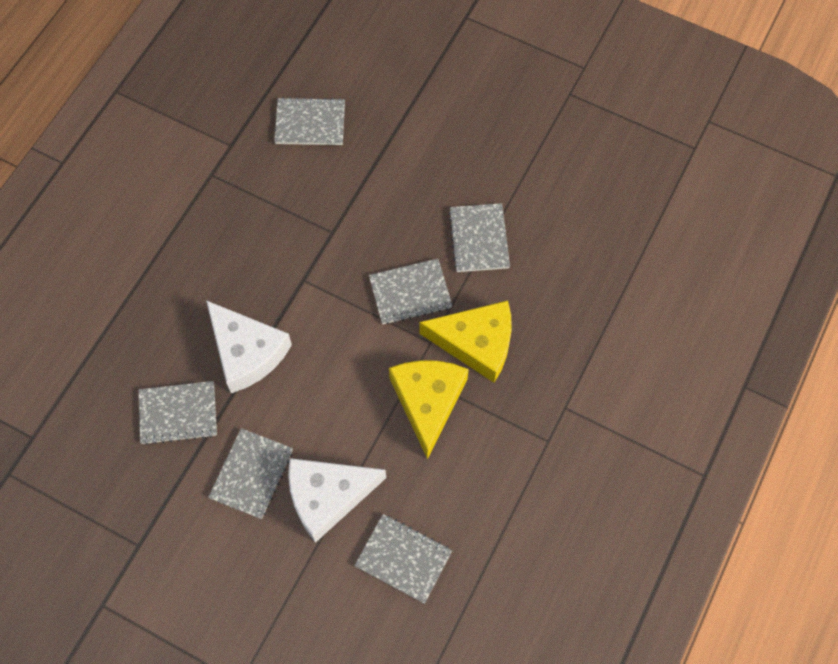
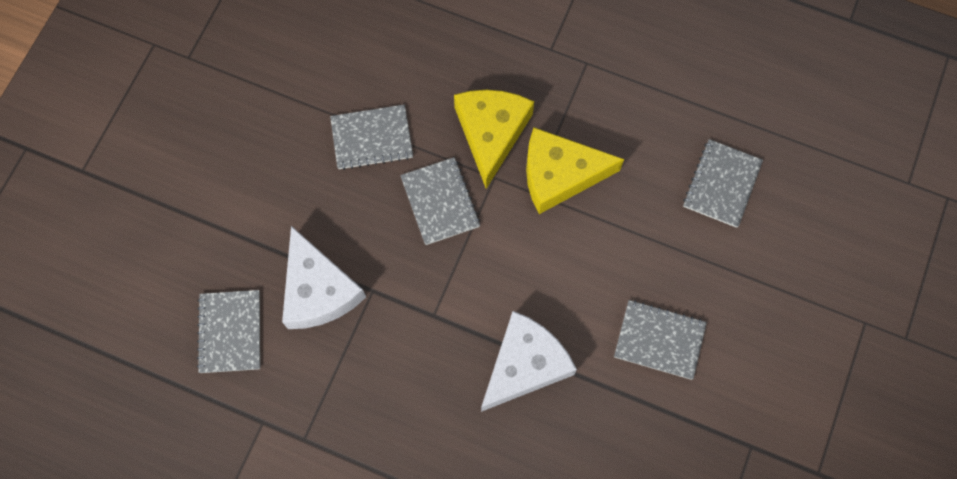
camera: 95 degrees left, 5 degrees up
(178, 413) = (603, 428): grey notebook -> none
(328, 496) = (671, 261): white cheese -> white cheese (318, 290)

